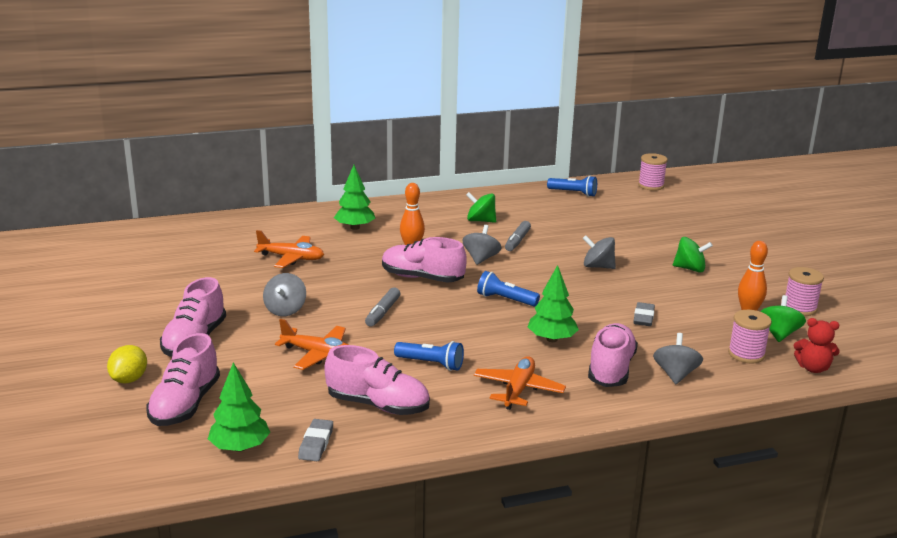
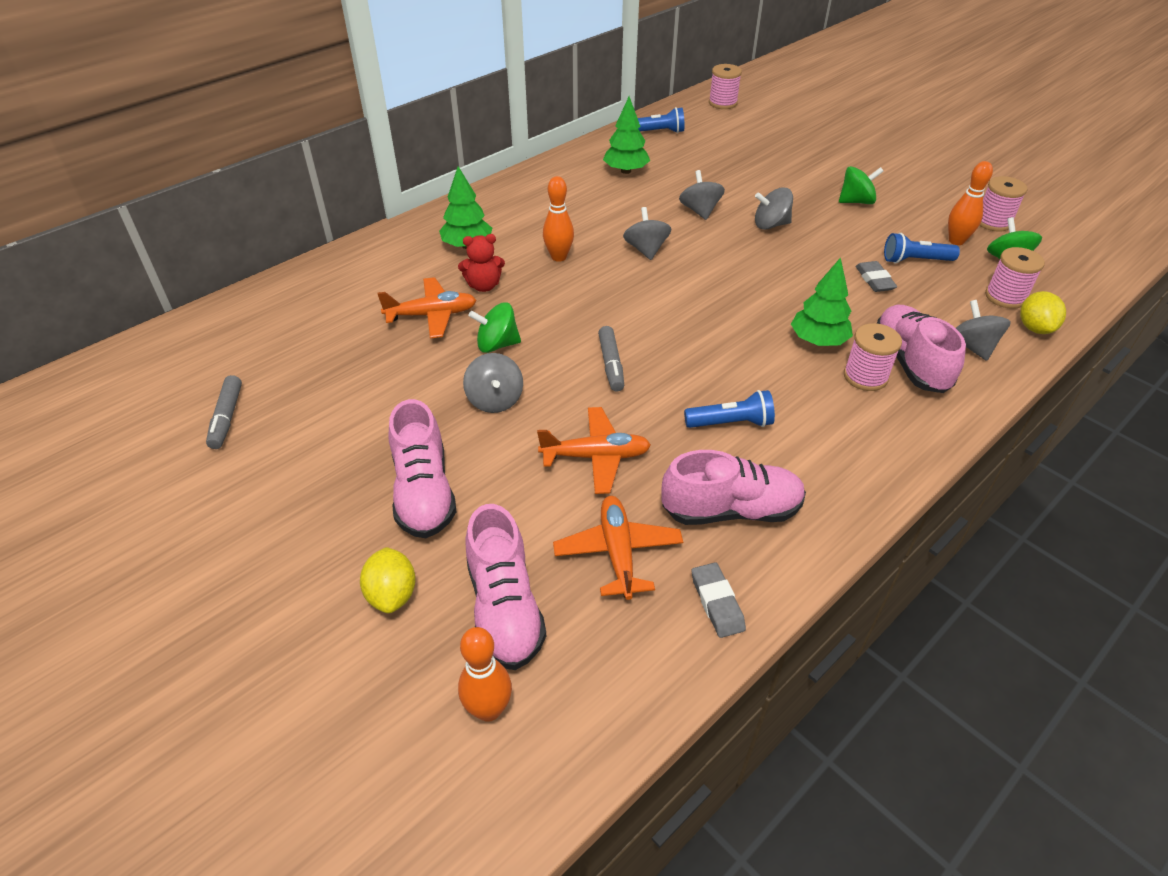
camera: 25 degrees left, 20 degrees up
(130, 443) = (488, 709): none -> orange bowling pin
(240, 447) = (634, 651): green tree -> green tree (625, 171)
(422, 278) = (609, 298): pink shoe -> none
(480, 221) = (598, 196): green spinning top -> green spinning top (497, 344)
(505, 300) = (723, 300): blue flashlight -> blue flashlight (915, 260)
(517, 241) = (661, 213): grey marker -> grey marker (227, 417)
(518, 390) = (851, 426): orange plane -> orange plane (618, 552)
(550, 246) = (700, 211): none -> grey spinning top
(564, 367) = (865, 376): none -> pink spool
(747, 378) = (1035, 328): none -> yellow lemon
(813, 368) = (1073, 294): red teddy bear -> red teddy bear (484, 286)

